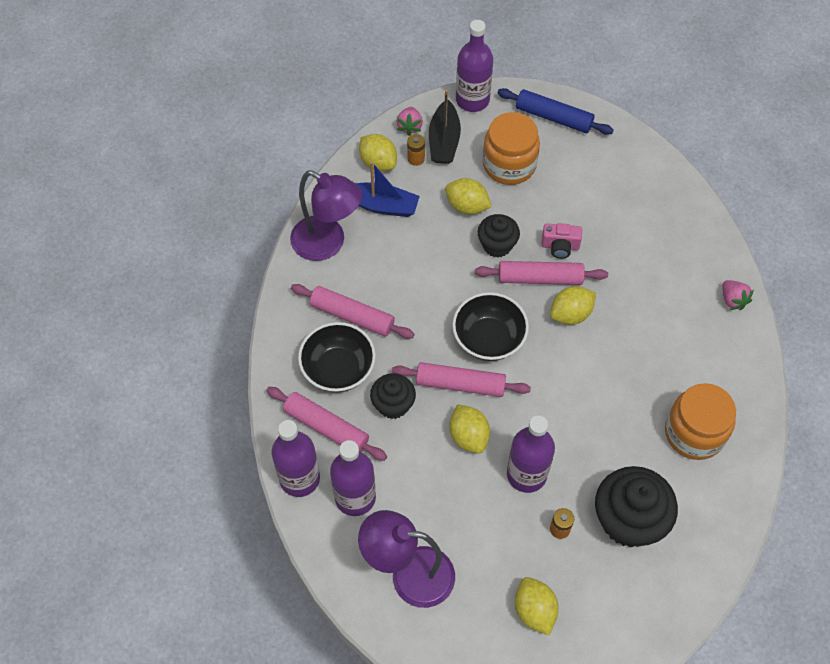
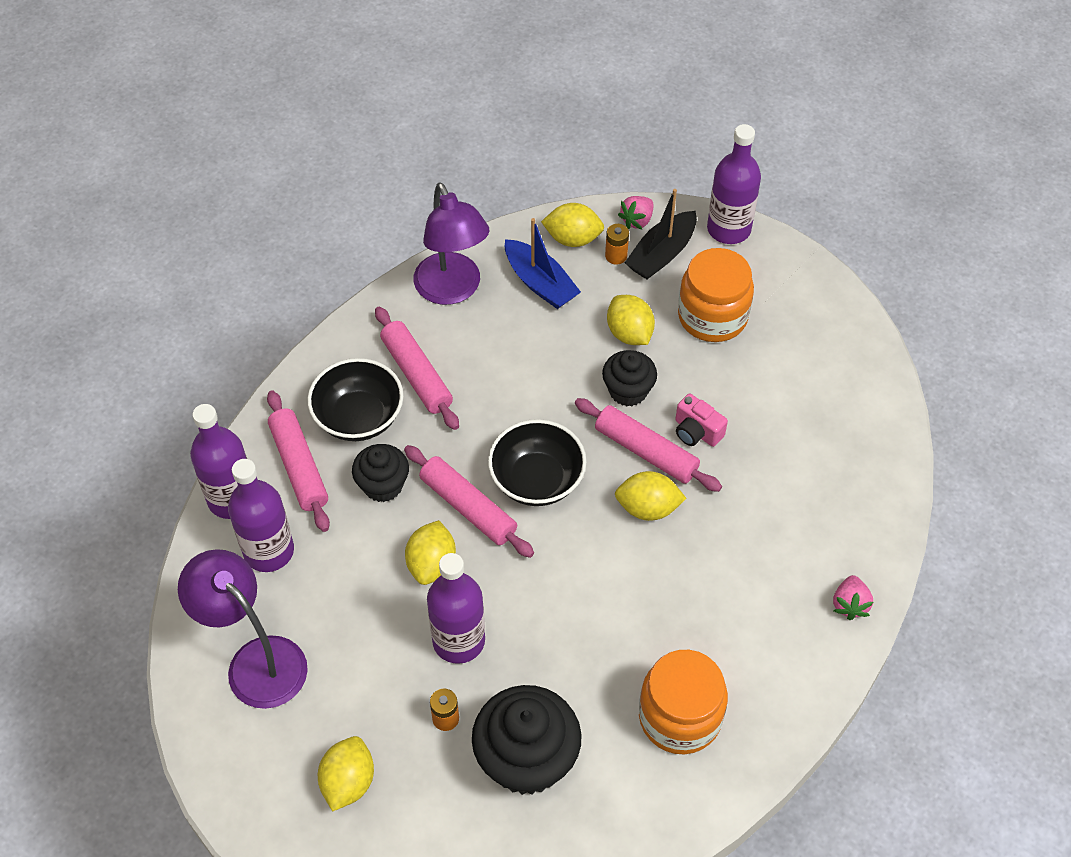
camera: 35 degrees right, 5 degrees down
(378, 163) = (573, 239): yellow lemon -> yellow lemon turned 75 degrees counterclockwise
(553, 117) = (805, 295): blue rolling pin -> none

